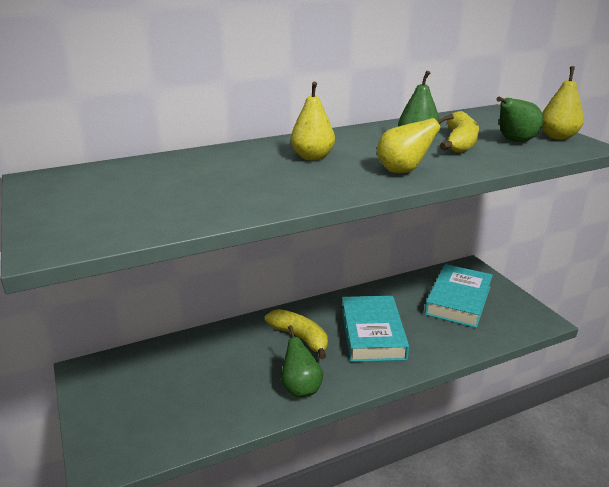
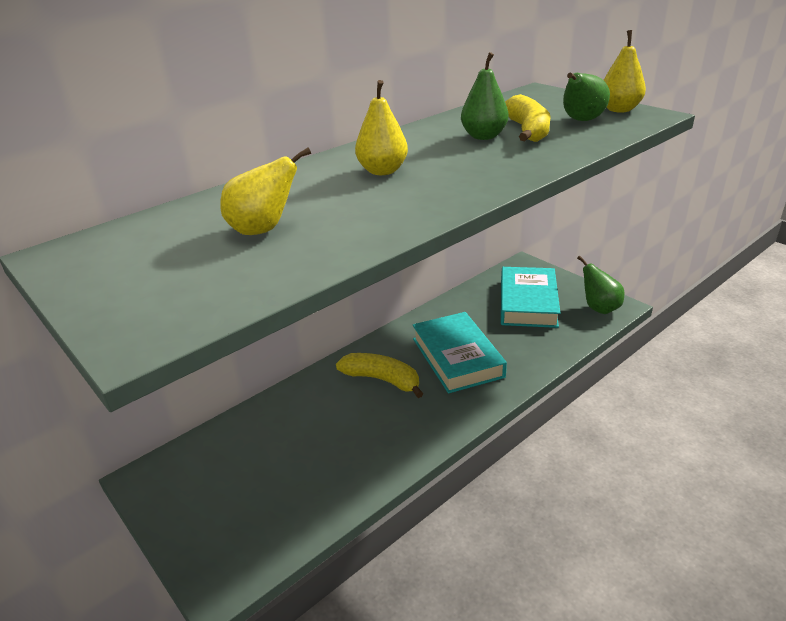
camera: 15 degrees left, 5 degrees up
(300, 388) = (408, 435): green pear -> green pear (599, 308)
(403, 171) = (493, 171): yellow pear -> yellow pear (263, 230)

